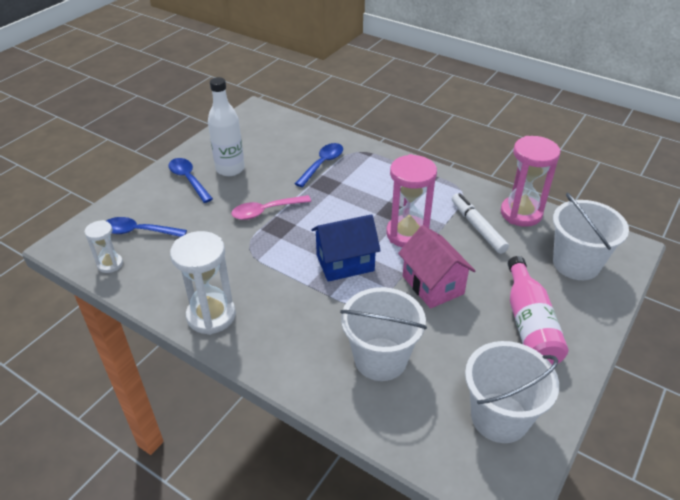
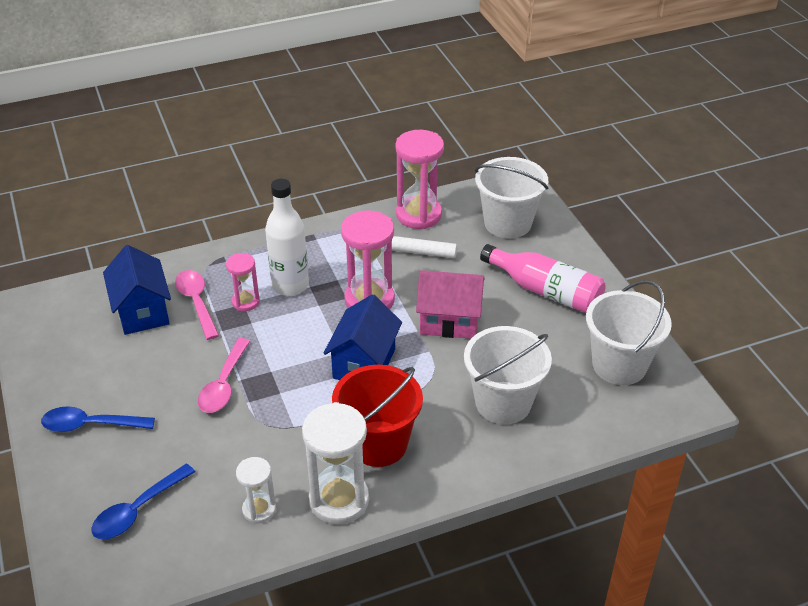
camera: 55 degrees left, 0 degrees up
(110, 264) = (168, 559): white hourglass -> white hourglass (259, 510)
(230, 169) = (114, 380): white bottle -> white bottle (290, 285)
(278, 309) = (378, 444): none -> red bucket
(293, 149) = (142, 311): none -> blue house
(322, 164) = (196, 302): blue spoon -> pink spoon
(344, 182) = (245, 302): none -> pink hourglass

